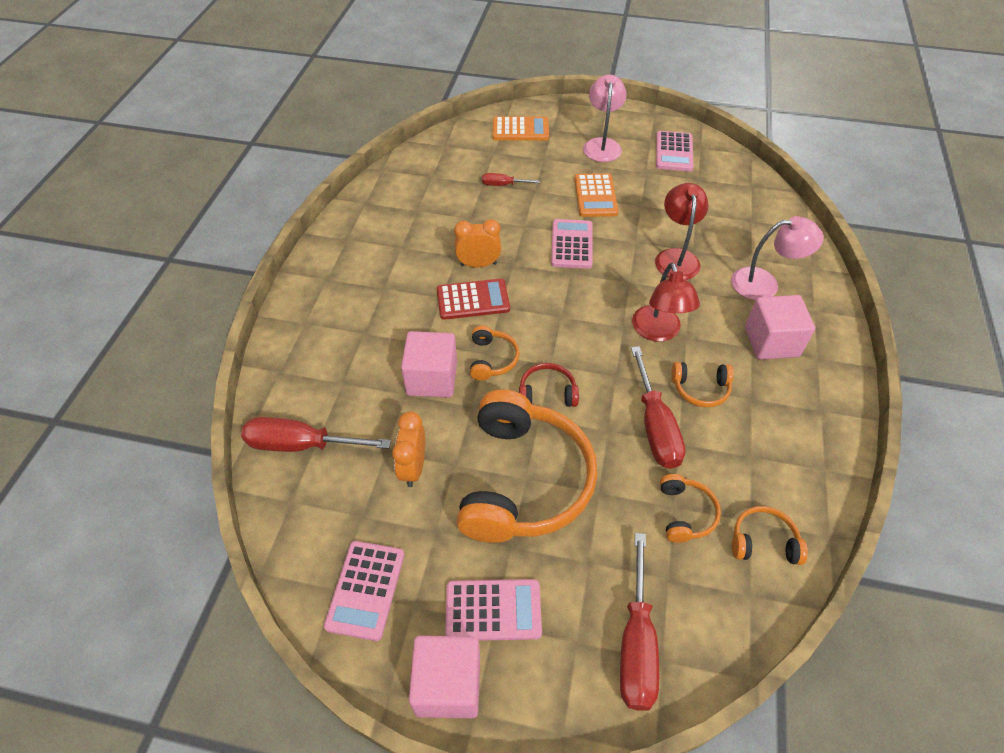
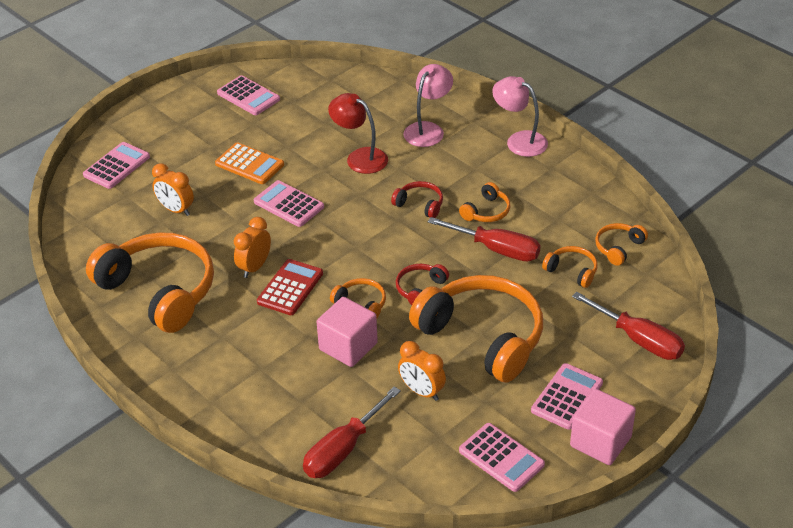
camera: 55 degrees left, 10 degrees down
(406, 225) = (159, 291): none -> orange headphones
(503, 185) = (176, 210): red screwdriver -> orange clock
(520, 130) = (117, 166): orange calculator -> pink calculator
(602, 145) = (193, 129): pink lamp -> pink lamp (519, 140)
(658, 332) = (420, 205): red lamp -> red headphones
(771, 342) = (480, 156): pink cube -> none

